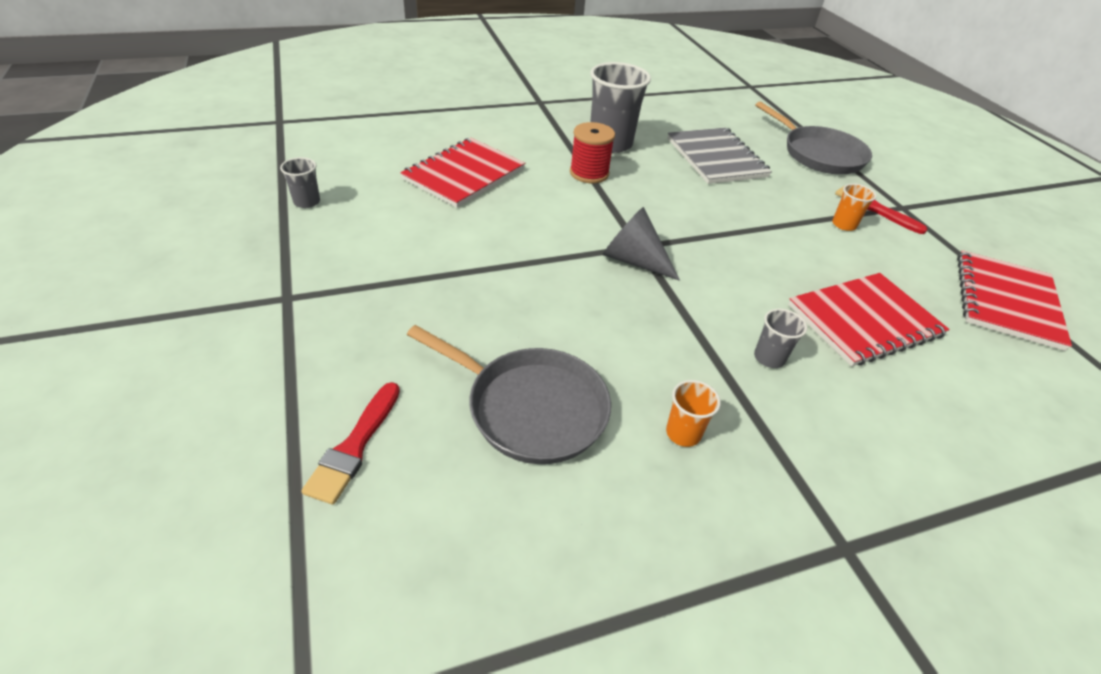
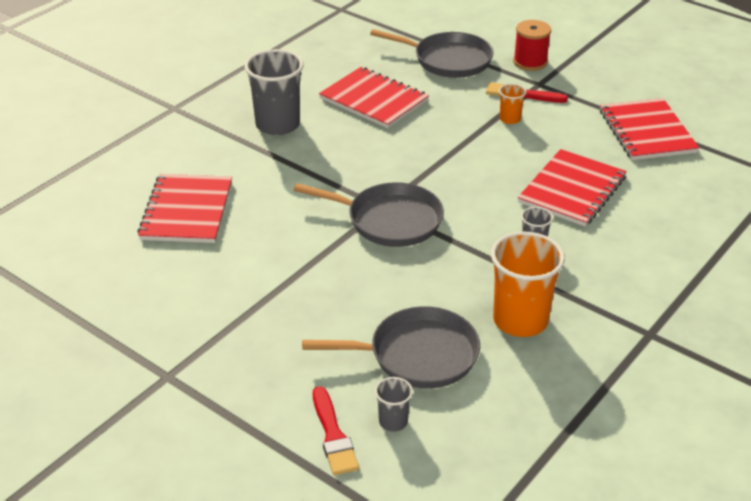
camera: 30 degrees left, 5 degrees down
(307, 202) = (83, 299): grey cup -> grey cup (393, 421)
(589, 173) = (287, 161): red spool -> red spool (530, 62)
(634, 260) = (390, 220): grey cone -> grey pan
(683, 433) = (520, 320): orange cup -> orange cup, size x2.08
(716, 158) = (373, 100): grey notebook -> red notebook

